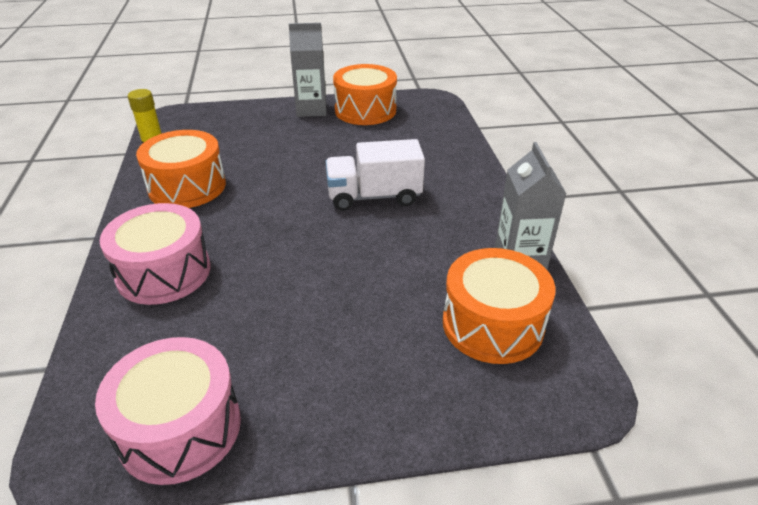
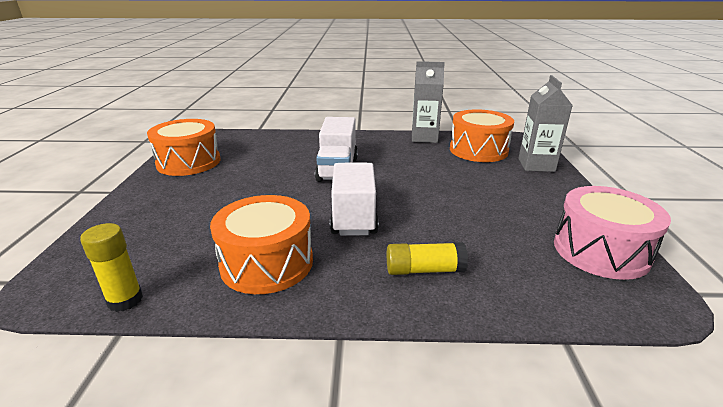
camera: 80 degrees left, 10 degrees down
(164, 272) = (424, 270): pink drum -> yellow glue stick
(264, 220) = (354, 216): none -> white truck
(311, 110) = (156, 186): grey carton -> grey carton (536, 165)

